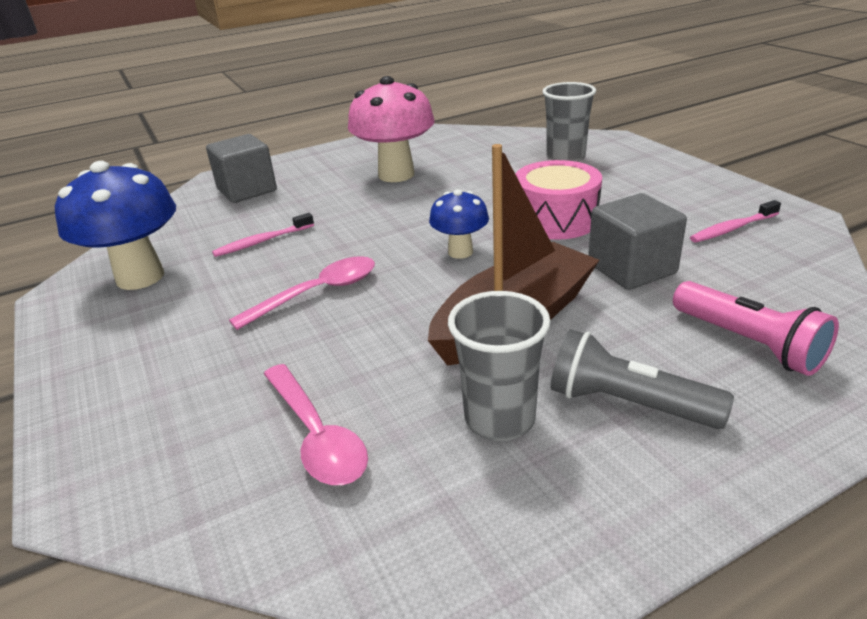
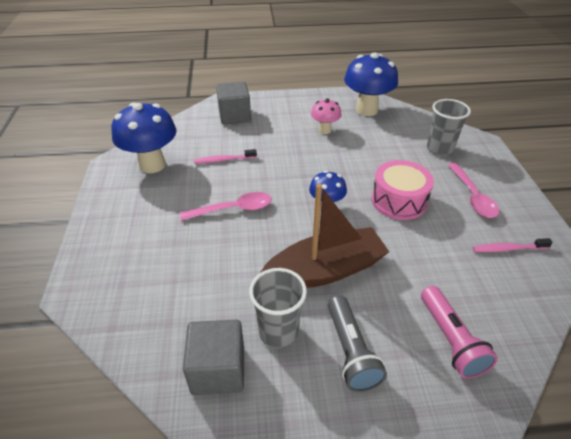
camera: 20 degrees right, 10 degrees up
(316, 435) = (186, 304): pink spoon -> pink spoon (472, 196)
(396, 175) = (325, 130): pink mushroom -> pink mushroom, size x0.55
(439, 142) = (366, 110): none -> blue mushroom
(627, 404) = (351, 351): grey flashlight -> grey flashlight turned 150 degrees counterclockwise
(631, 269) = (419, 257): grey cube -> grey cube (218, 370)

